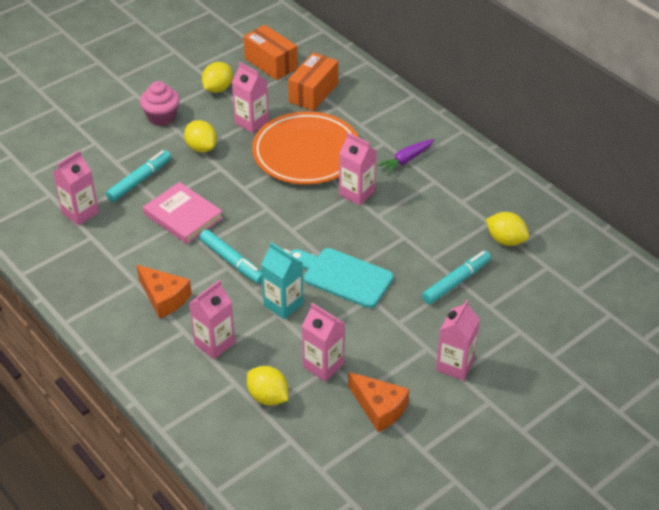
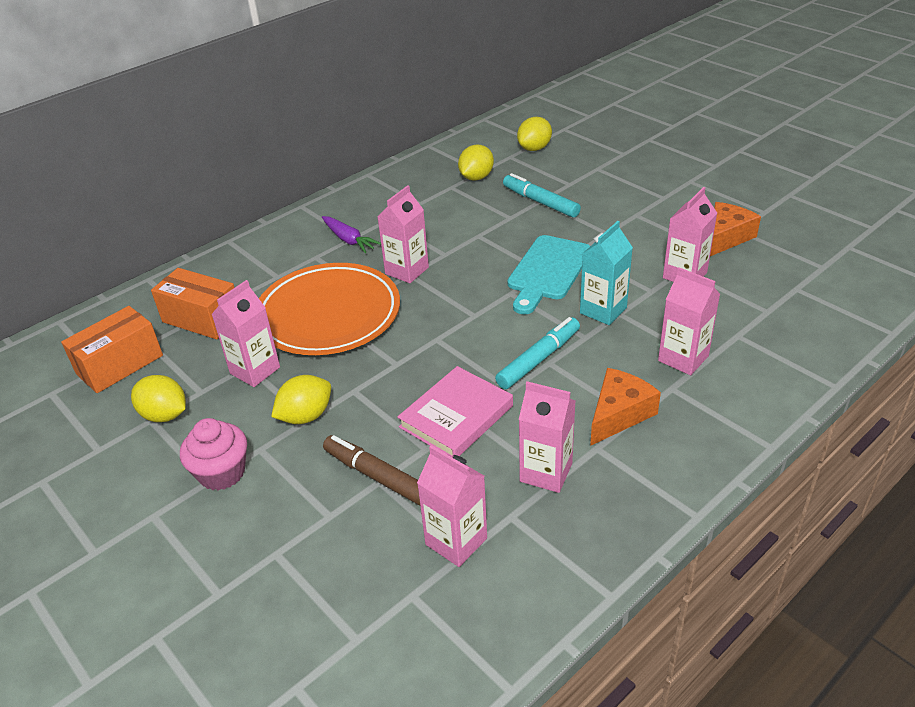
camera: 90 degrees left, 5 degrees down
(139, 180) = (378, 477): turquoise marker -> brown marker
(268, 397) = (746, 309): yellow lemon -> yellow lemon (534, 148)
(455, 365) = (653, 199): pink carton -> pink carton (546, 472)

